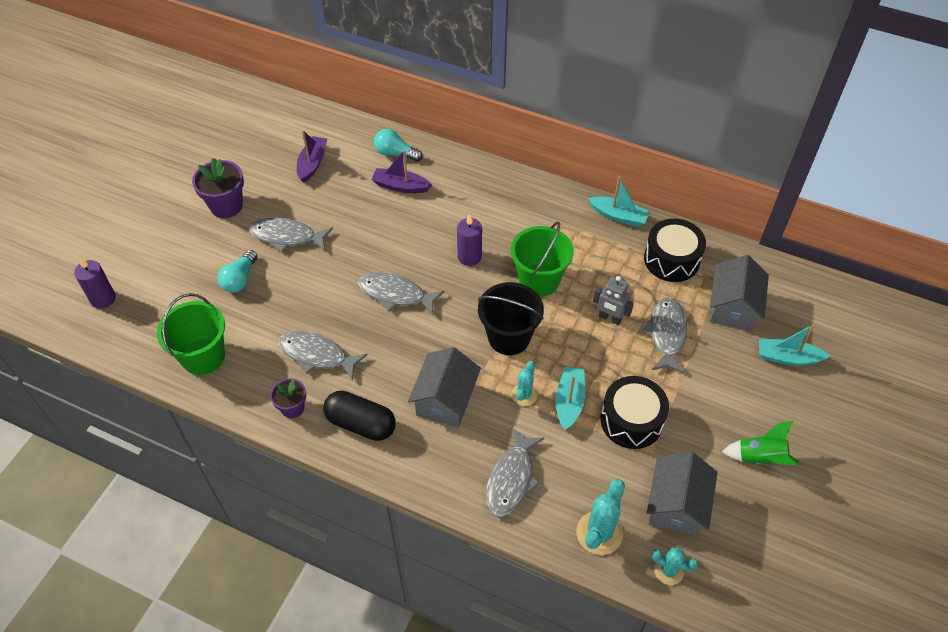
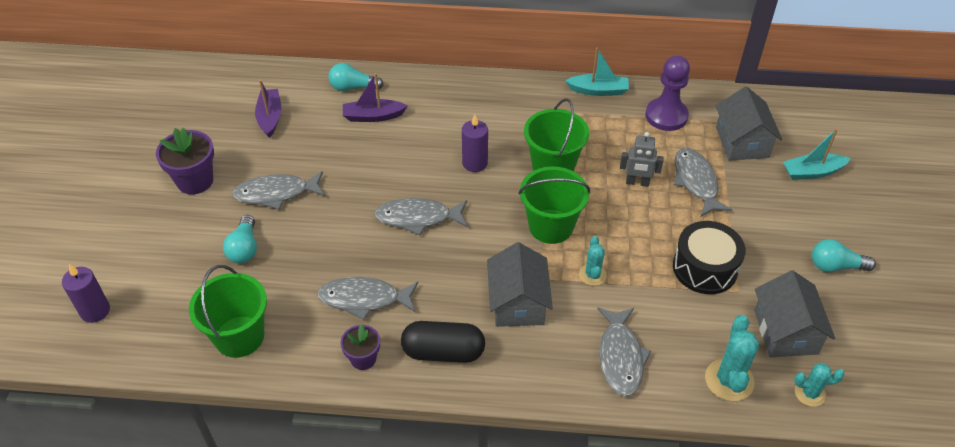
camera: 20 degrees left, 5 degrees down
(509, 337) = (551, 226): black bucket -> green bucket
(569, 402) = (638, 268): turquoise boat -> none
(671, 260) = (666, 116): black drum -> purple pawn
(760, 458) = (835, 266): green rocket -> turquoise light bulb

